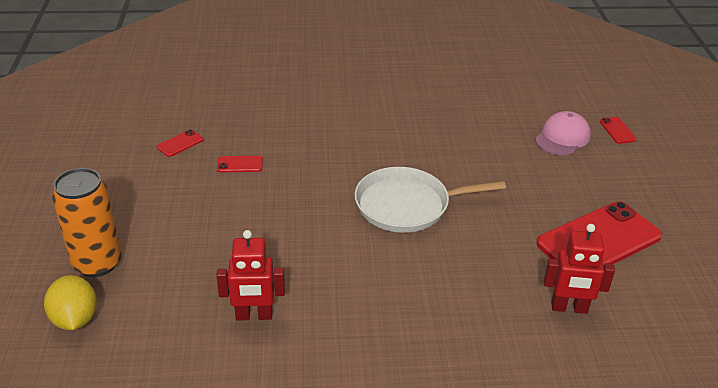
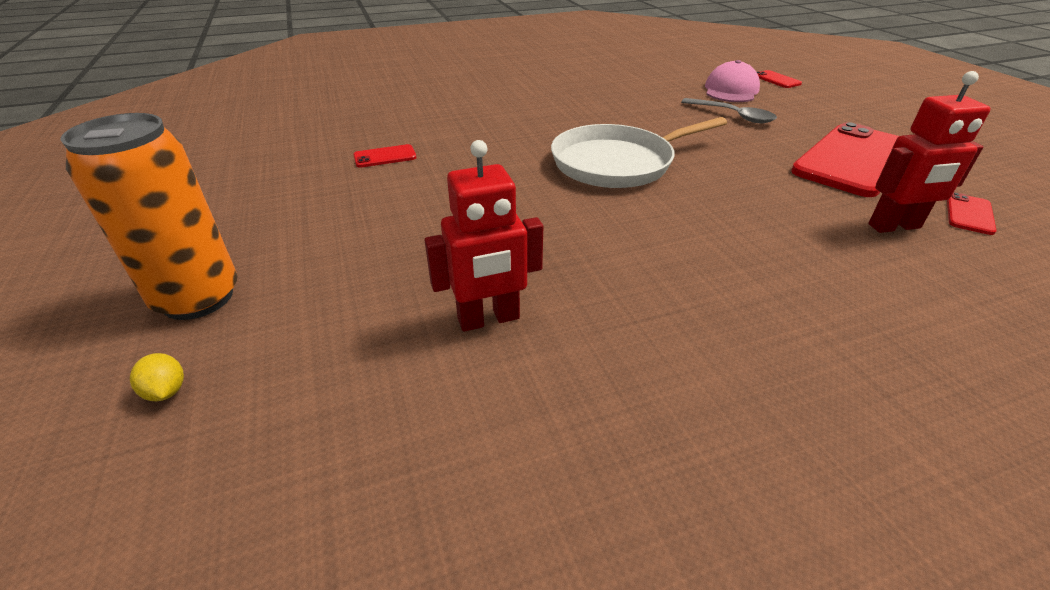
camera: 15 degrees left, 0 degrees up
(75, 319) = (166, 391): yellow lemon -> yellow lemon, size x0.47
(180, 143) = (296, 149): red phone -> red phone (969, 214)
(538, 170) = (733, 116): none -> grey spoon

